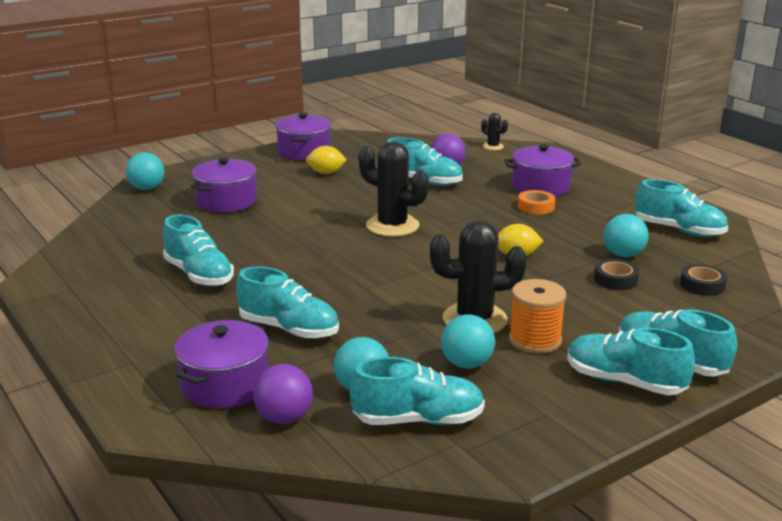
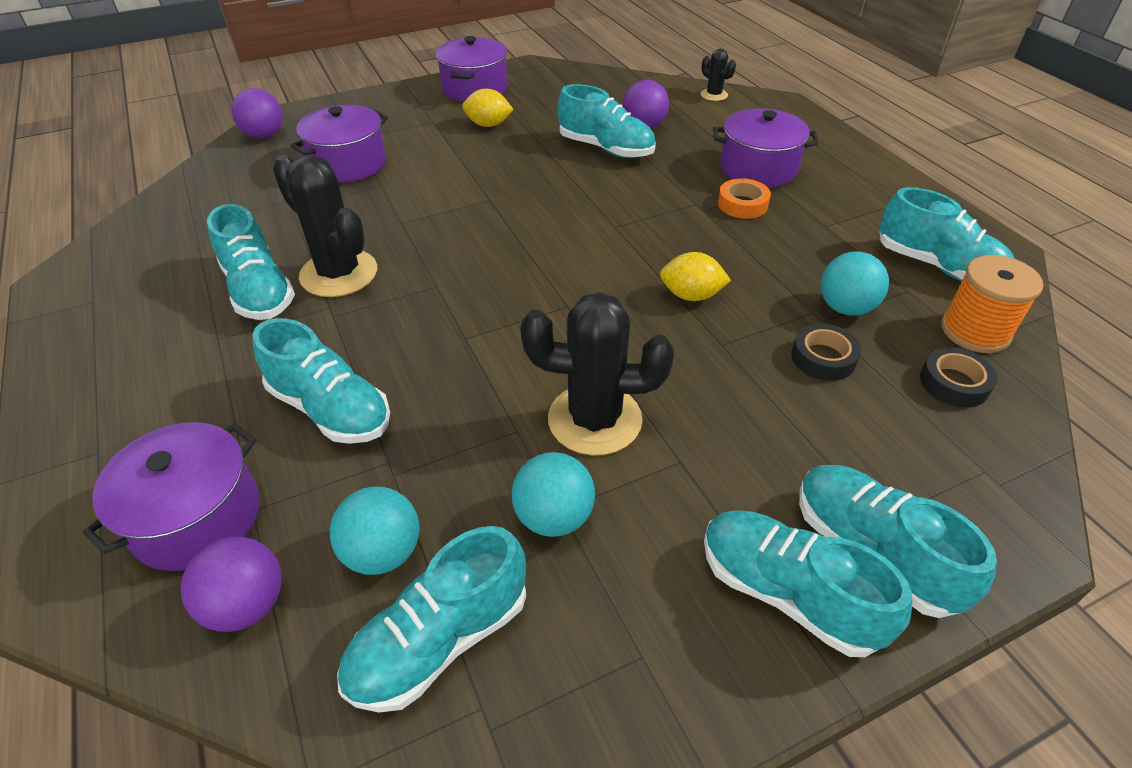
camera: 10 degrees right, 20 degrees up
(147, 188) = (264, 135): turquoise ball -> purple ball
(392, 226) = (540, 223): black cactus -> black cactus (339, 273)
(418, 420) = (440, 640): turquoise shoe -> turquoise shoe turned 135 degrees clockwise
(535, 340) = (671, 475): orange spool -> orange spool (975, 331)

